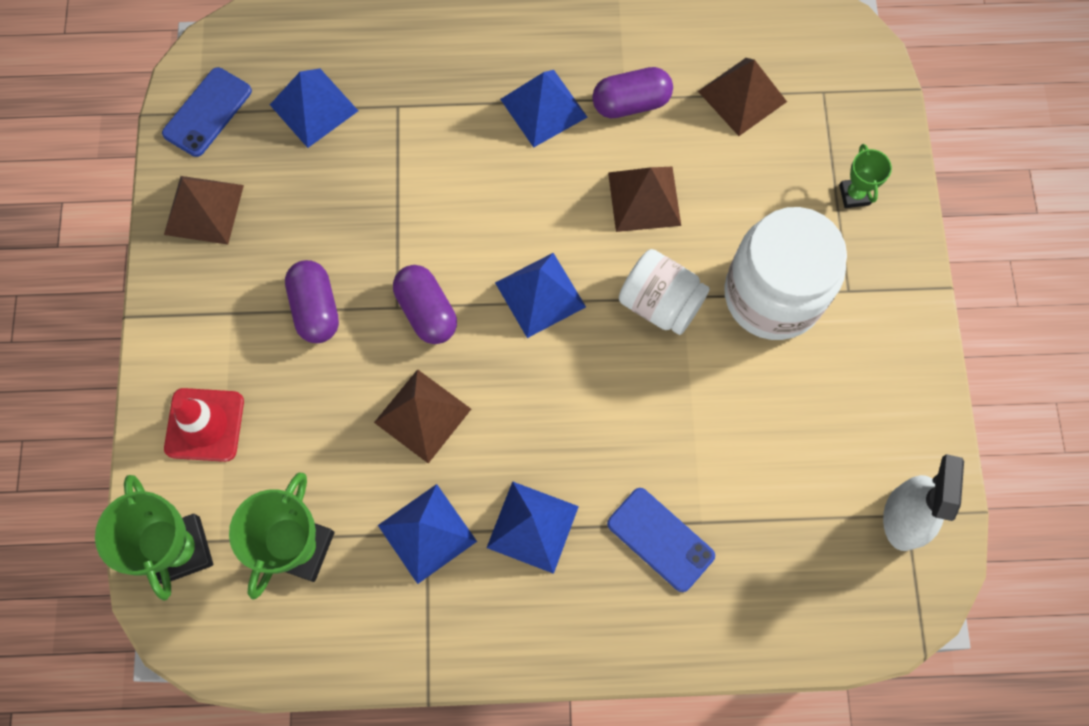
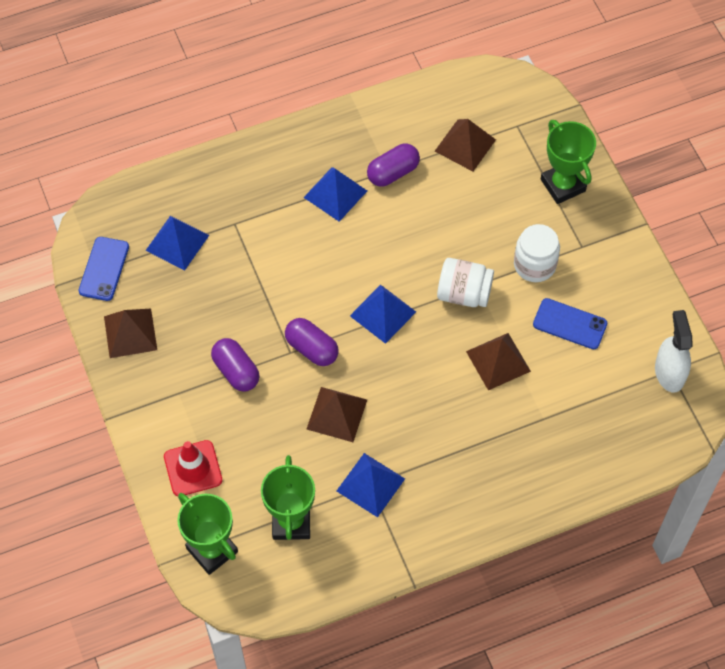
camera: 20 degrees left, 10 degrees down
(532, 527) = (437, 457): blue pyramid -> none
(644, 199) = (427, 231): brown pyramid -> brown pyramid (498, 361)
(660, 539) = (522, 437): blue phone -> blue phone (570, 324)
(772, 295) = (534, 265): white jar -> white jar, size x0.61
(854, 195) = (563, 185): green trophy -> green trophy, size x1.83

